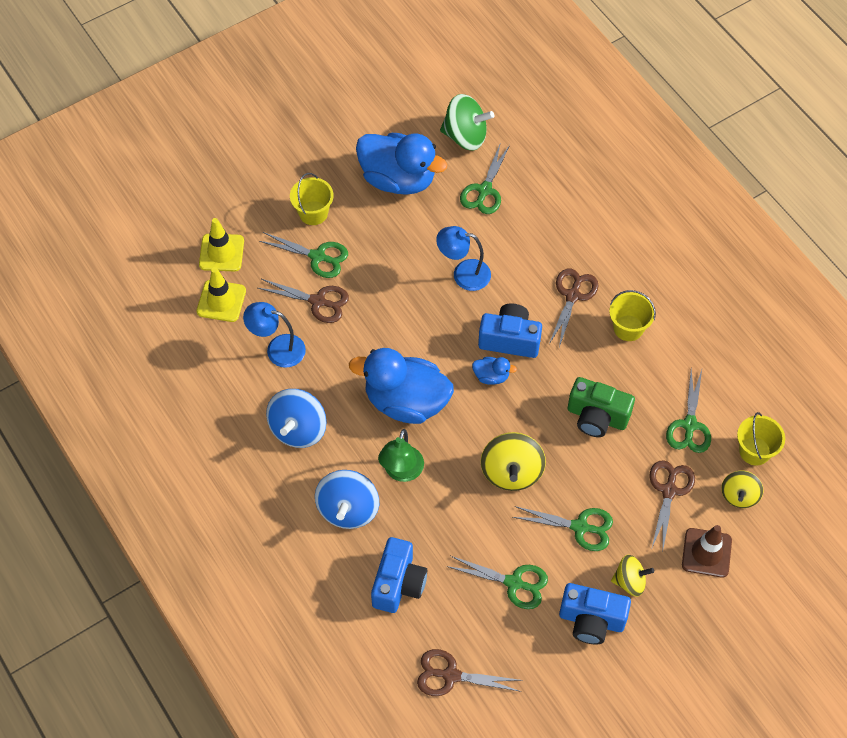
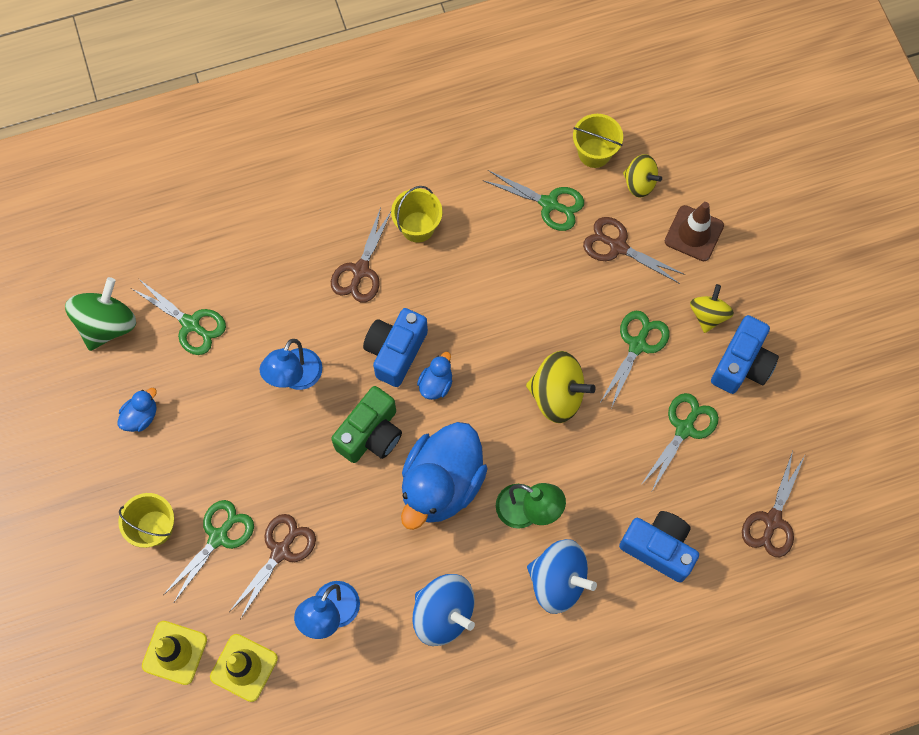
camera: 75 degrees left, 10 degrees up
(398, 179) = (141, 416): blue duck -> blue duck, size x0.43
(573, 296) = (360, 270): brown scissors -> brown scissors turned 105 degrees counterclockwise
(597, 417) = (515, 290): green camera -> green camera (371, 434)

